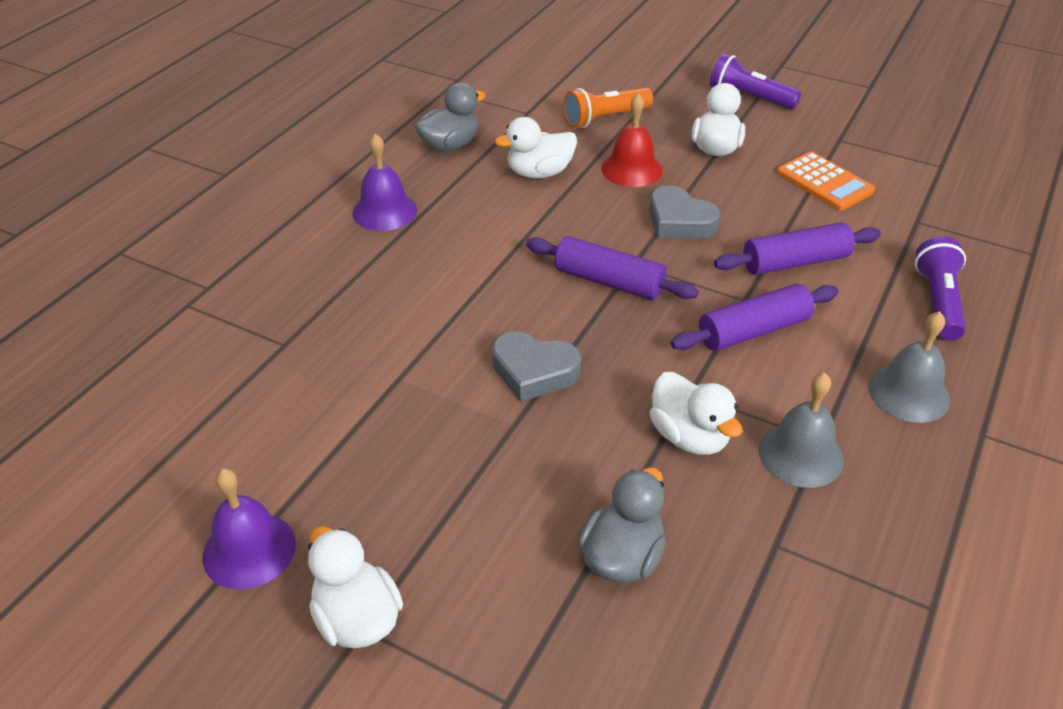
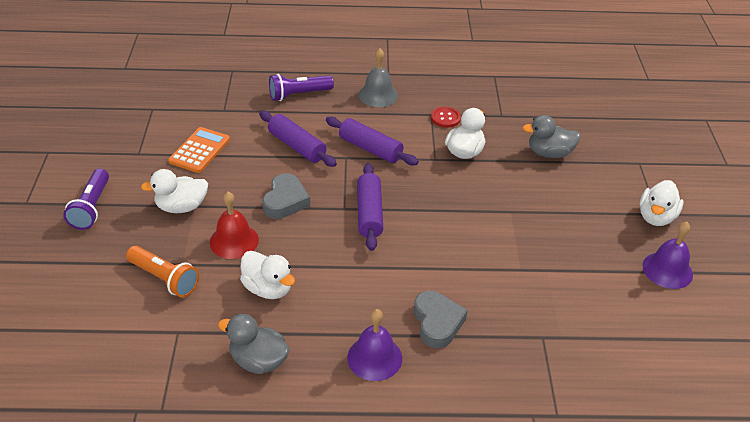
camera: 120 degrees left, 0 degrees up
(534, 371) = (468, 217): grey heart -> grey heart (437, 322)
(801, 454) = (445, 118): grey bell -> red button

